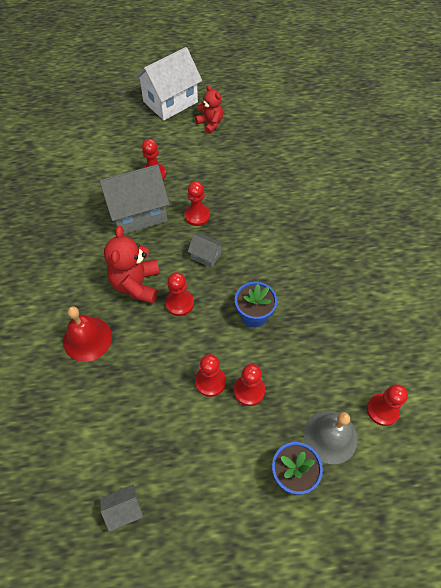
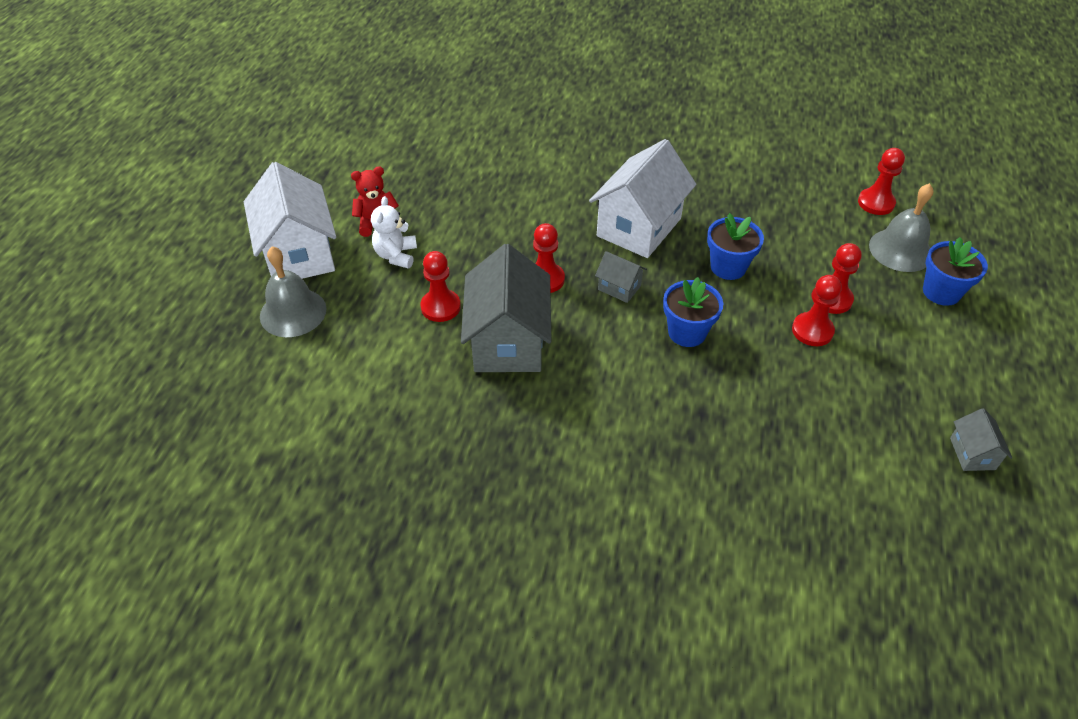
camera: 70 degrees left, 10 degrees down
(87, 339) = (714, 446): red bell -> none
(126, 116) = (293, 312): none -> grey bell
(136, 284) = (638, 371): red teddy bear -> none
(179, 303) = (687, 332): red pawn -> blue flower pot
(187, 141) = (396, 255): none -> white teddy bear
(206, 256) = (619, 288): grey house -> grey house turned 75 degrees clockwise
(270, 252) = (639, 227): none -> white house

